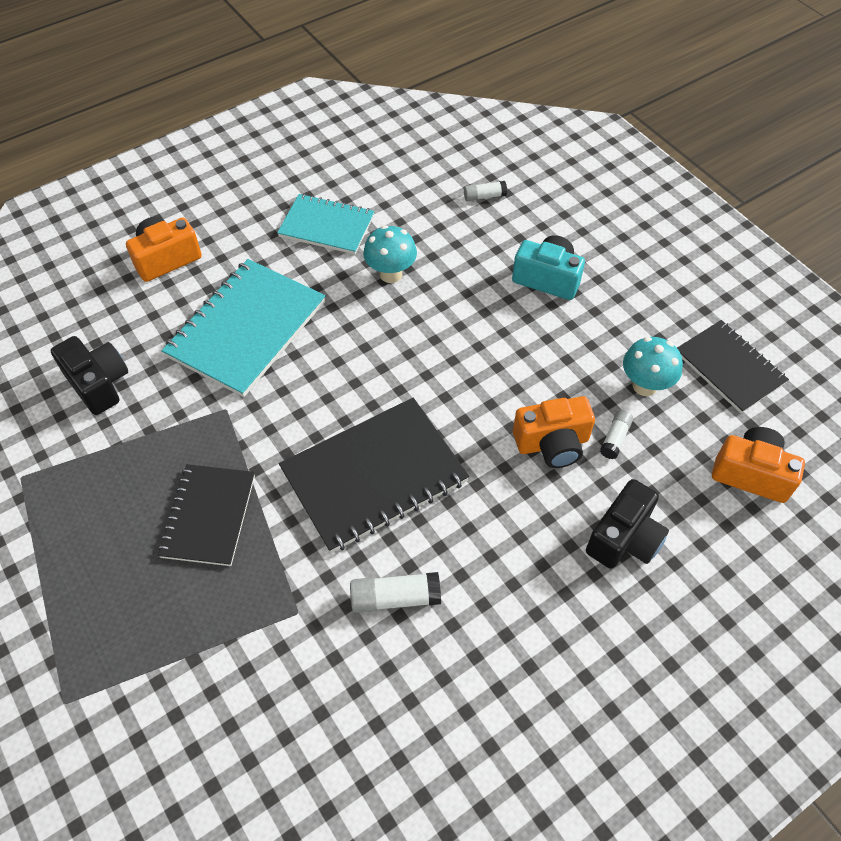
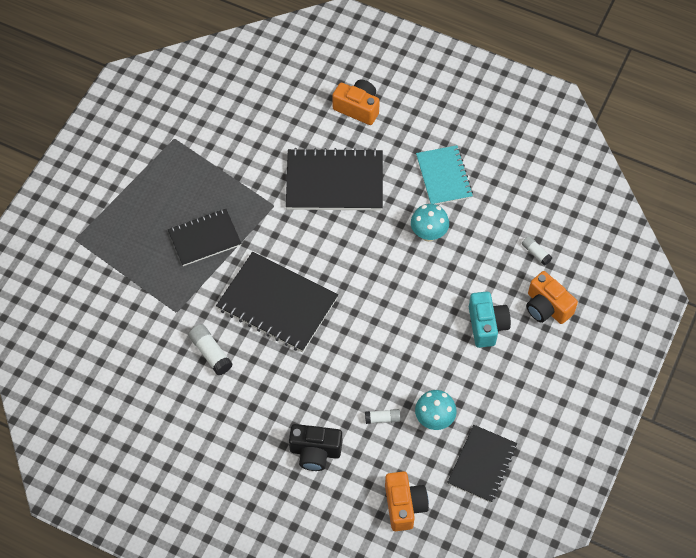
camera: 60 degrees right, 5 degrees up
(99, 384) = (250, 134): black camera -> none
(246, 329) = (334, 181): turquoise notebook -> black notebook
(552, 443) = (357, 386): orange camera -> orange camera (547, 307)

